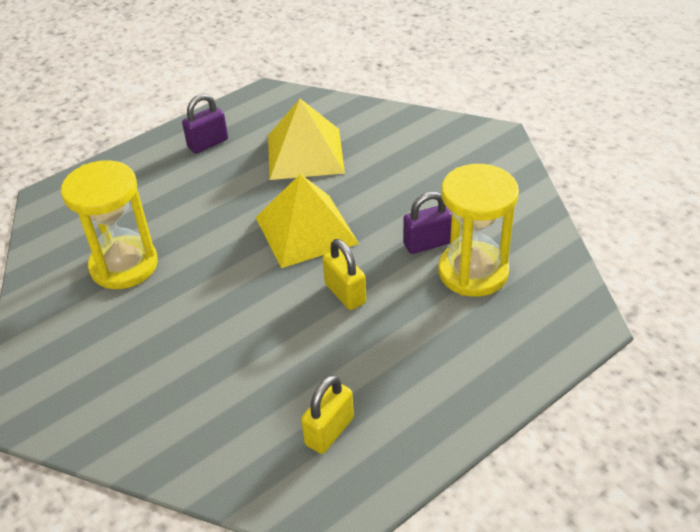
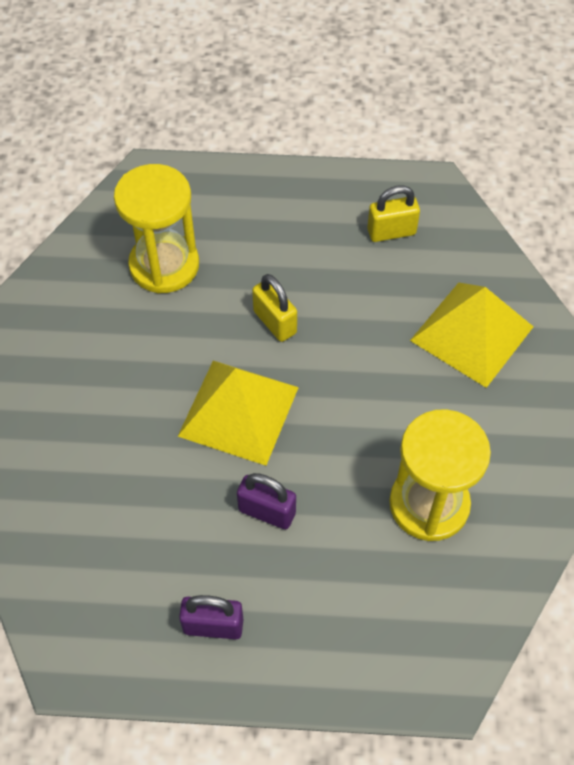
camera: 140 degrees left, 15 degrees up
(305, 153) = (137, 514): yellow pyramid -> yellow pyramid (471, 333)
(345, 293) = (275, 322): yellow padlock -> yellow padlock turned 45 degrees counterclockwise
(427, 243) = (163, 316): purple padlock -> purple padlock (267, 511)

